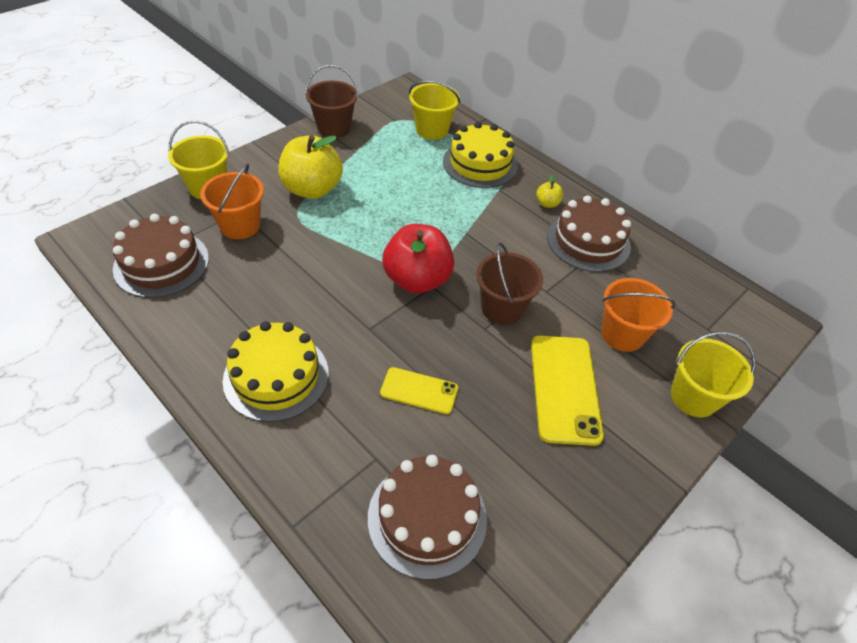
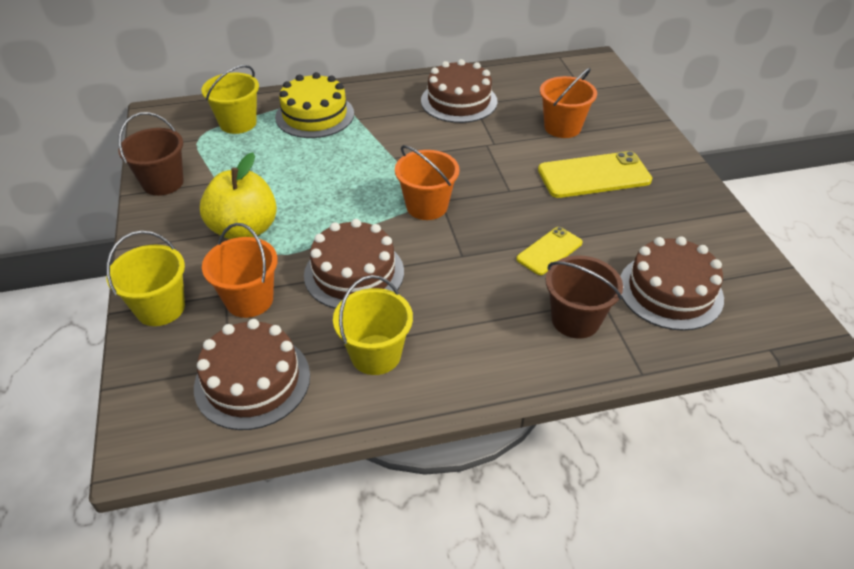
camera: 55 degrees left, 5 degrees down
(276, 376) = (476, 335): yellow cake -> none
(303, 269) = (354, 273): none -> brown cake
(417, 280) = (427, 206): red apple -> orange bucket
(502, 308) = (495, 173): brown bucket -> brown bucket (575, 320)
(547, 203) = (399, 102): yellow apple -> none
(564, 388) = (594, 175): yellow phone -> yellow phone turned 45 degrees counterclockwise
(693, 397) = (636, 123): yellow bucket -> yellow bucket (375, 354)

